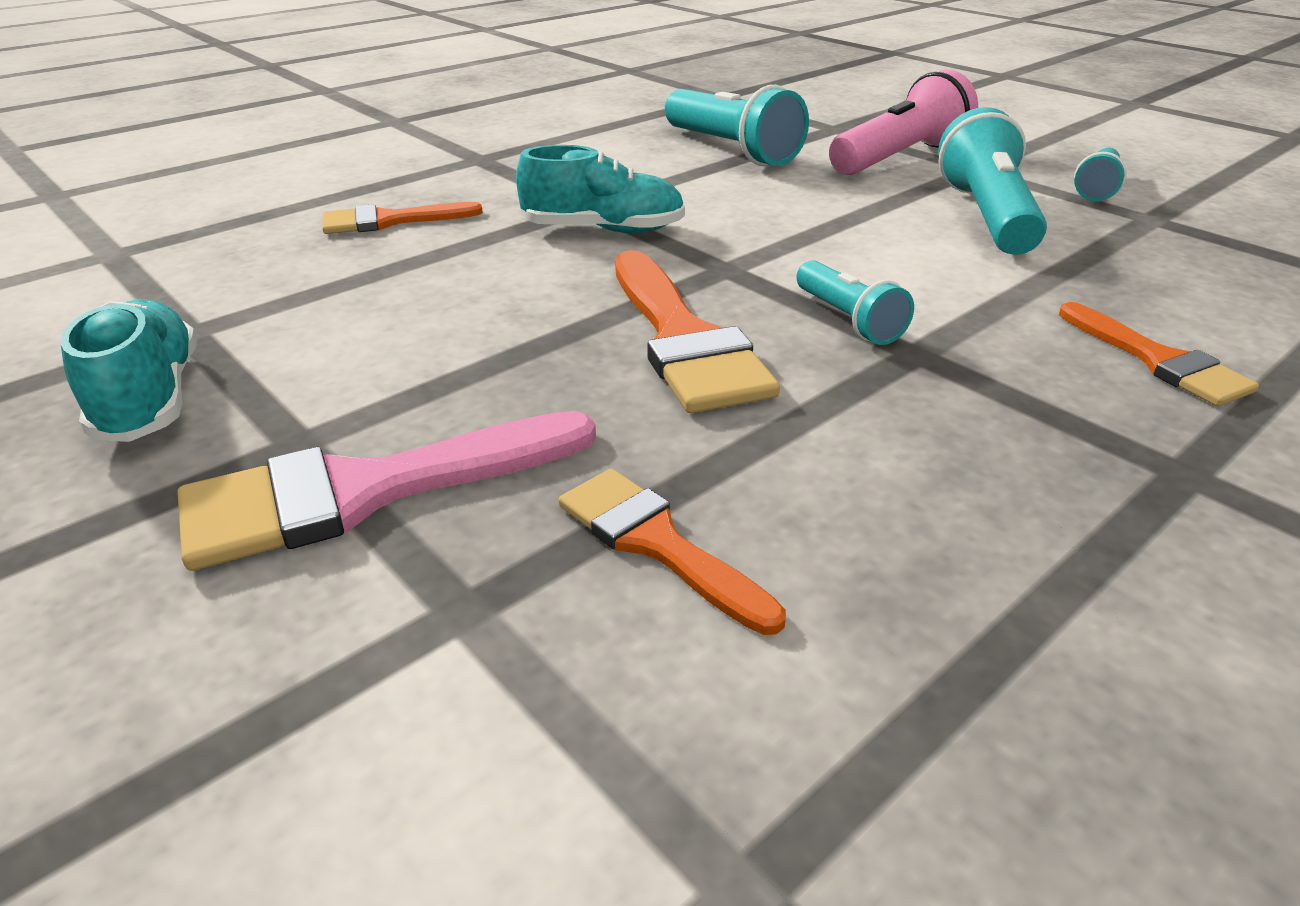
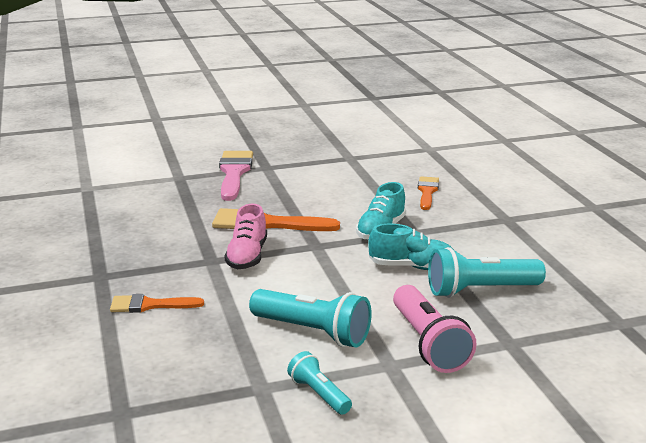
camera: 115 degrees right, 10 degrees down
(150, 398) = (310, 153): turquoise shoe -> turquoise shoe (412, 266)
(656, 543) = (173, 199): orange brush -> none
(848, 320) = (247, 256): turquoise flashlight -> pink shoe

